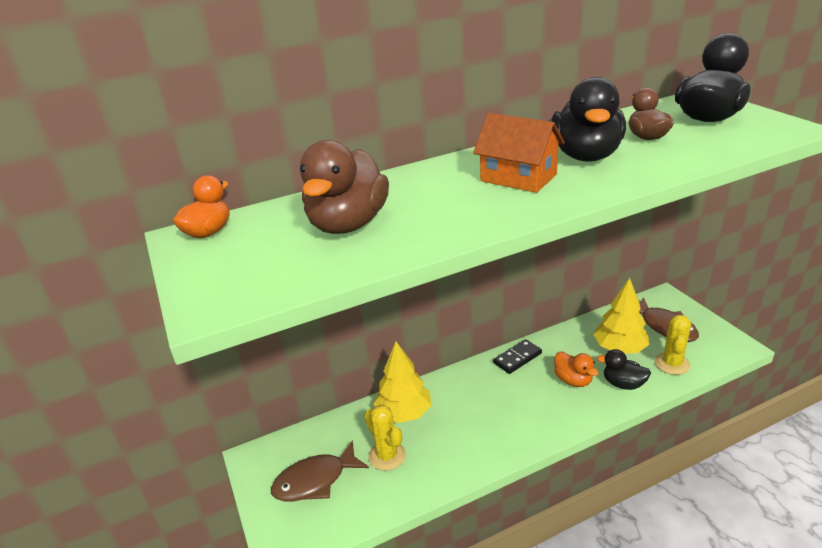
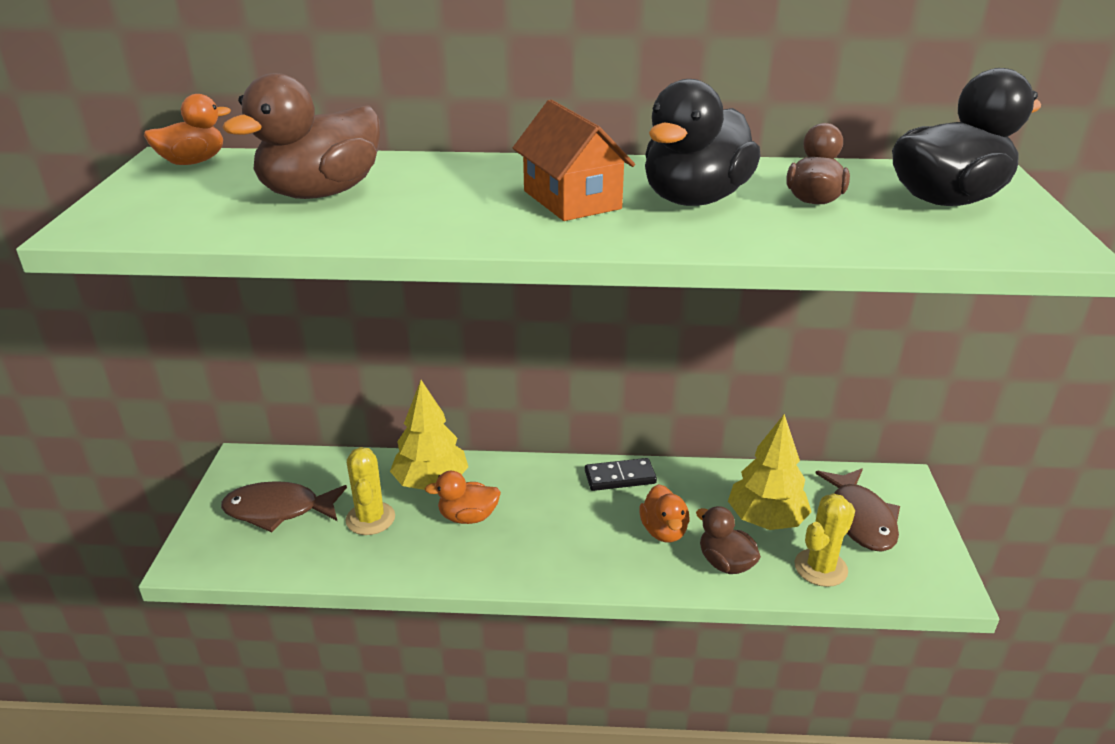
camera: 25 degrees right, 0 degrees up
(450, 425) = (468, 517): none -> orange duck
(623, 384) = (725, 563): black duck -> brown duck

